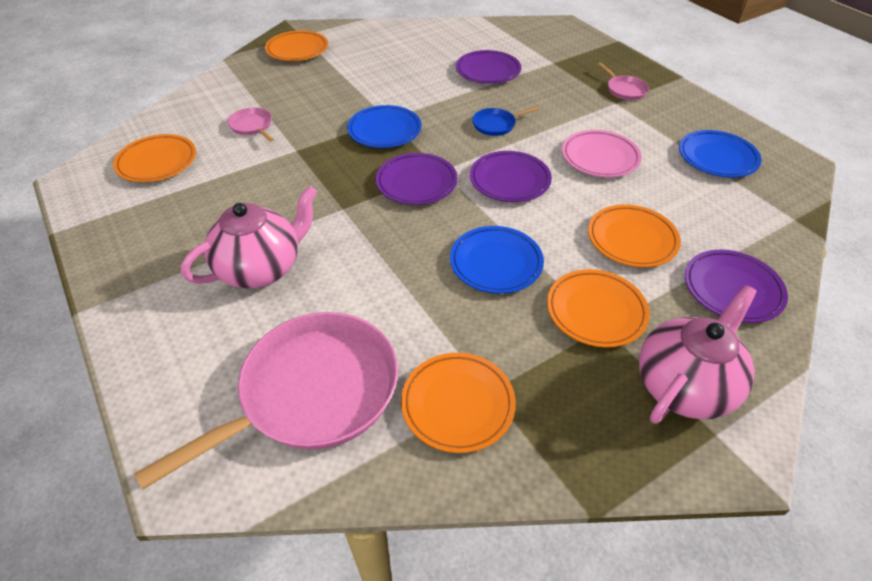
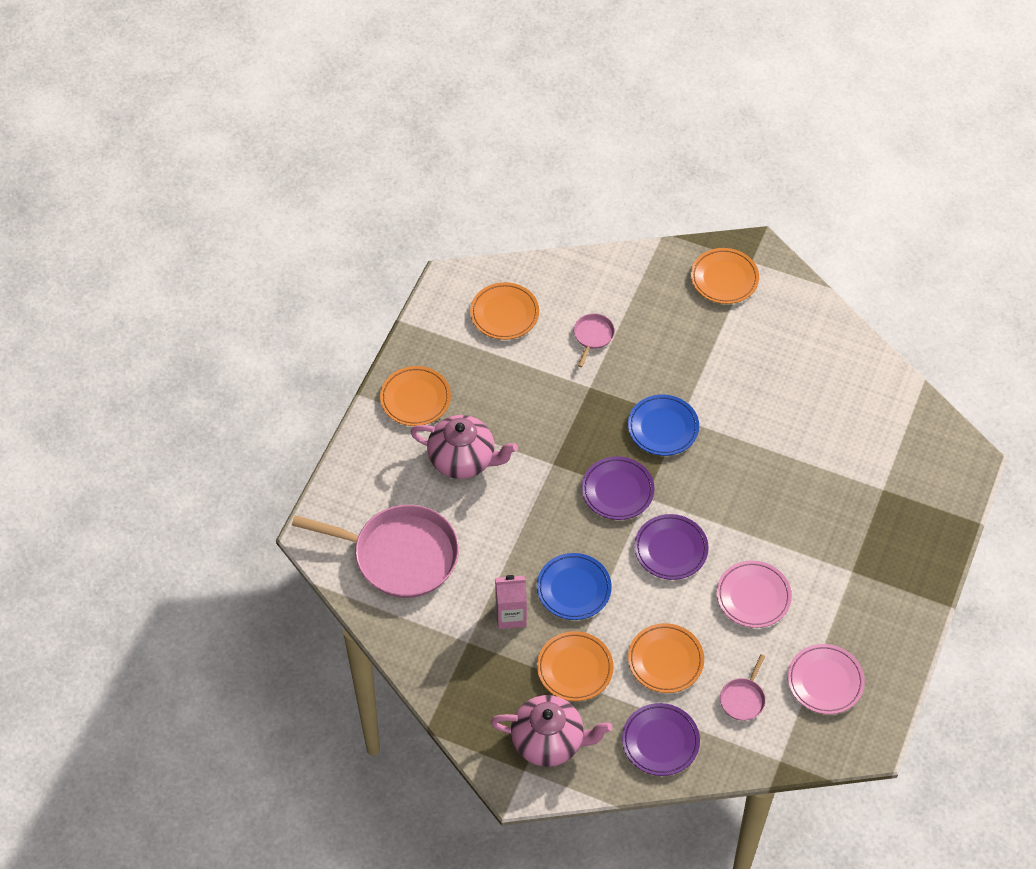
camera: 55 degrees right, 10 degrees up
(458, 404) = (446, 631): orange plate -> orange plate (415, 399)
(486, 330) = (511, 615): none -> pink carton
(488, 71) = (819, 446): purple plate -> none
(496, 125) = (738, 500): blue pan -> none
(625, 90) = (882, 569): pink pan -> pink pan (743, 699)
(717, 158) = (825, 681): blue plate -> pink plate

